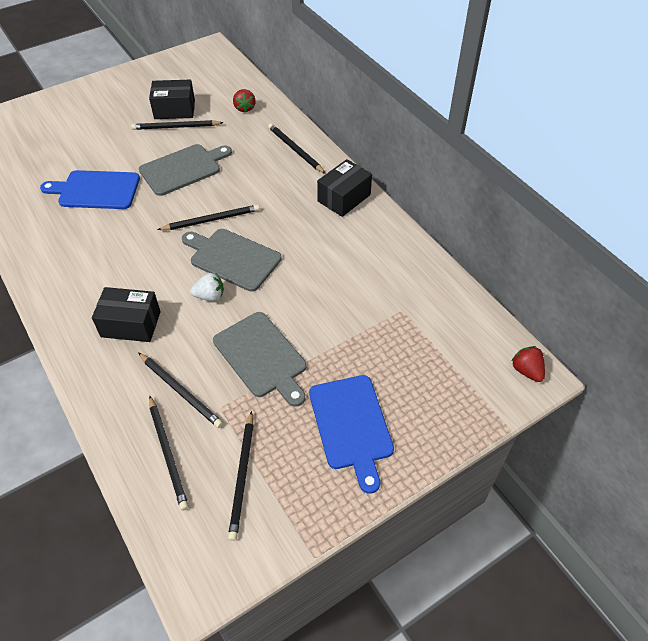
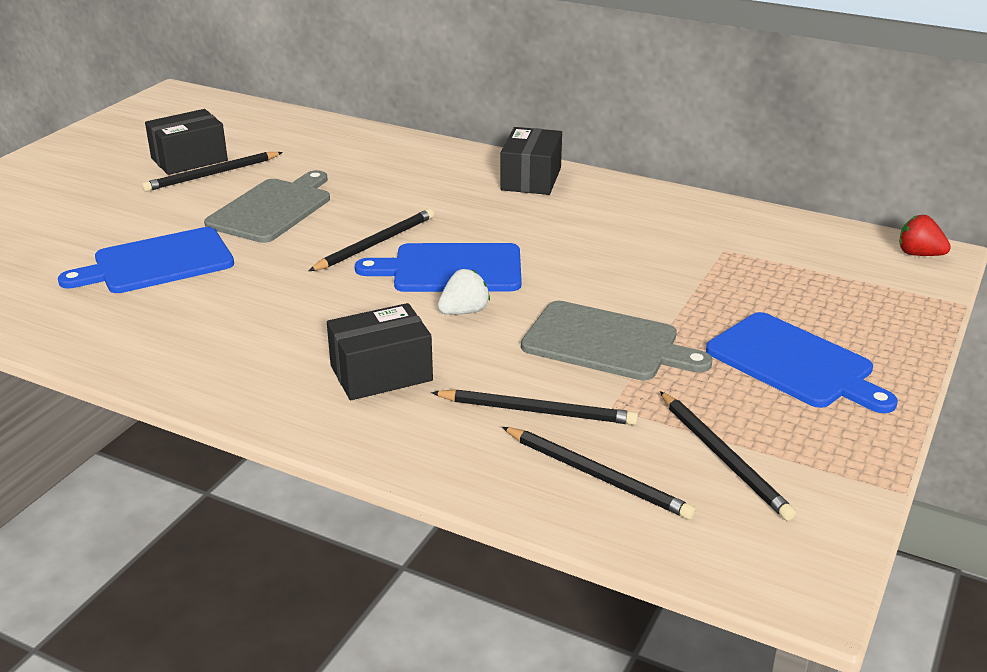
camera: 30 degrees left, 20 degrees down
(232, 258) = (451, 269): grey cutting board -> blue cutting board
(244, 108) = (294, 135): red strawberry -> none
(295, 150) = (413, 155): black pencil -> none

